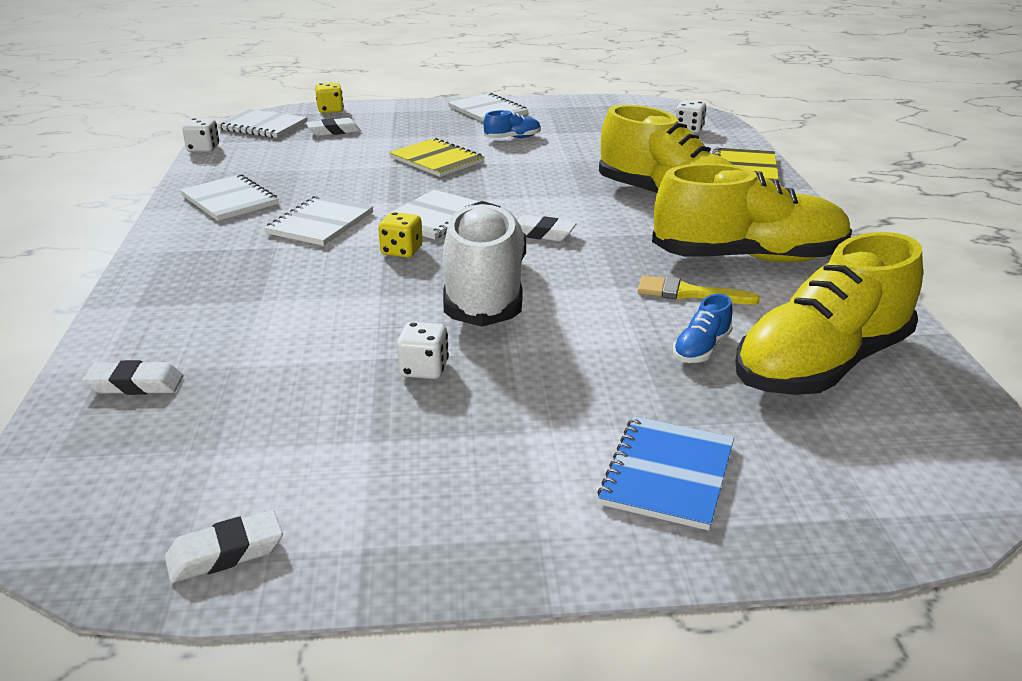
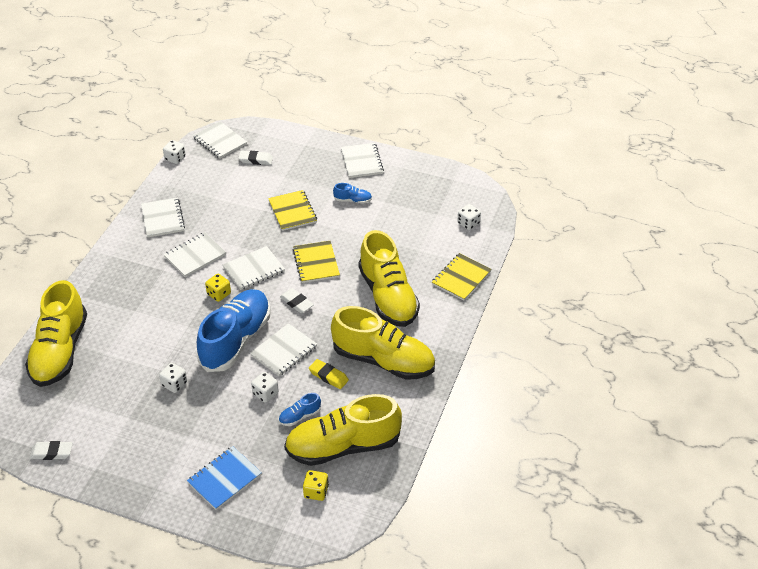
camera: 25 degrees right, 15 degrees up
(135, 384) = (60, 351): white eraser -> yellow shoe
(330, 110) = (268, 132): yellow dice -> yellow dice (316, 491)
(485, 291) = (236, 340): white shoe -> blue shoe
(525, 194) = (316, 263): none -> yellow notebook
(580, 284) = (284, 351): none -> white notebook
(608, 338) = (265, 393): none -> white dice
(688, 293) = (328, 376): yellow brush -> yellow eraser

